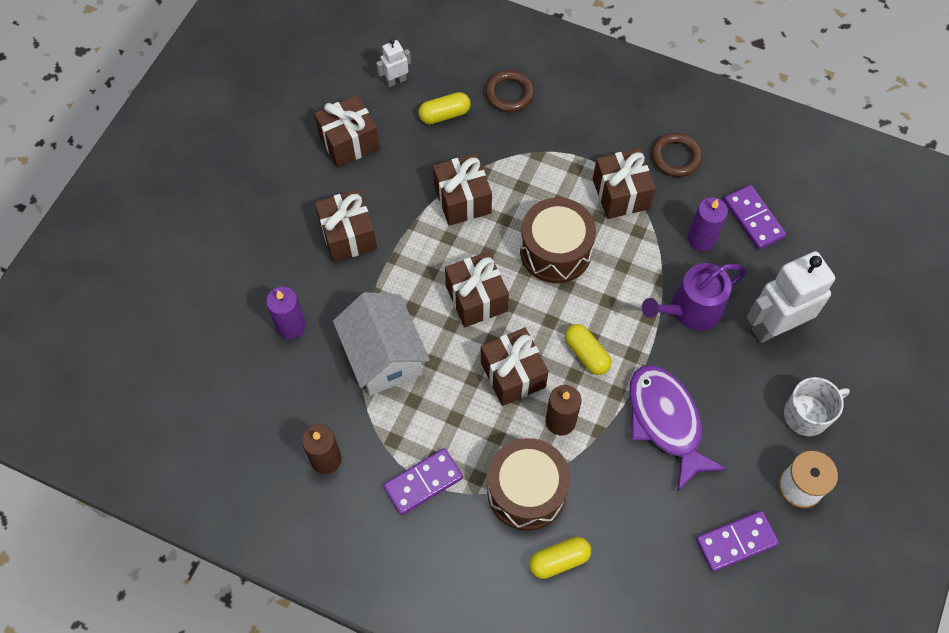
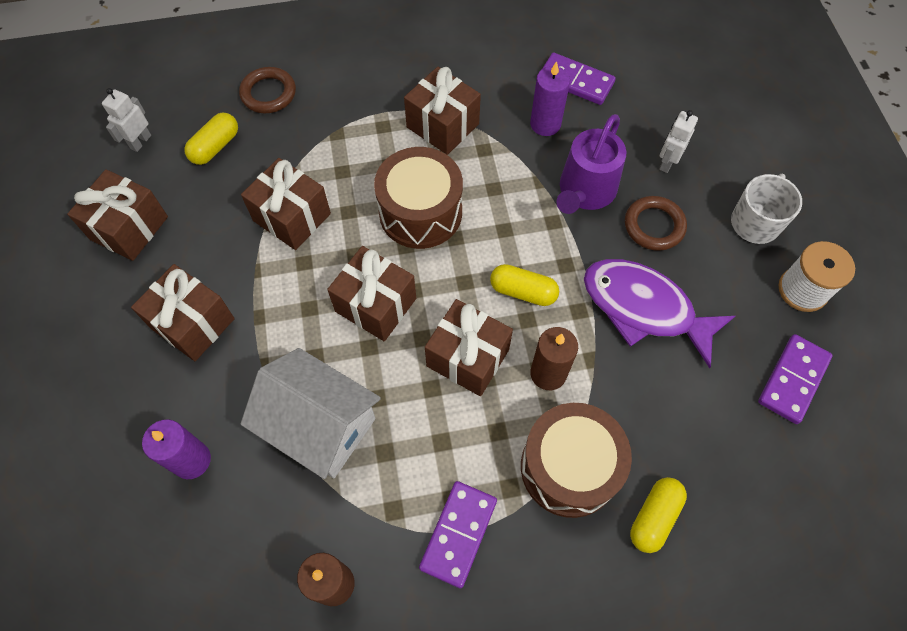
camera: 35 degrees left, 0 degrees up
(676, 157) = (467, 66): brown ring -> brown ring (654, 226)
(774, 327) = (667, 163): white robot -> white robot, size x0.48

